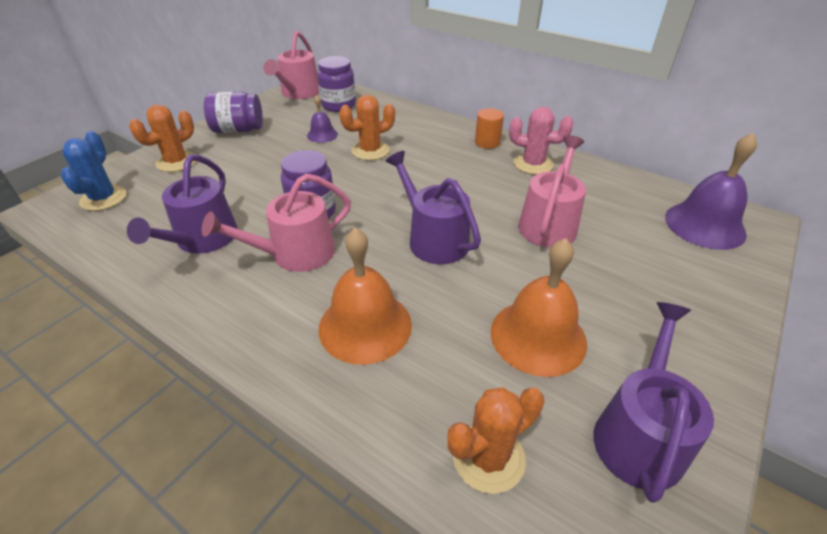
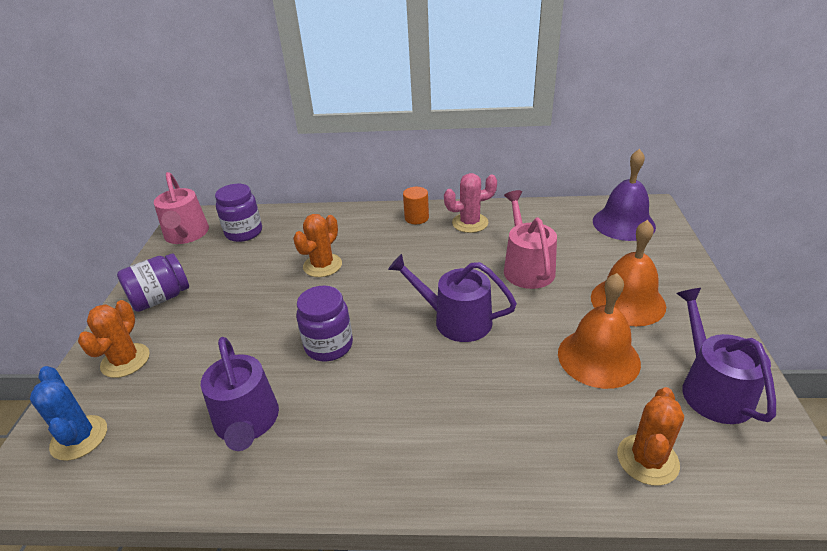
camera: 30 degrees left, 5 degrees down
(295, 254) = (353, 390): pink watering can -> none
(322, 135) = (258, 268): purple bell -> none
(365, 326) = (474, 417): orange bell -> orange bell (627, 301)

